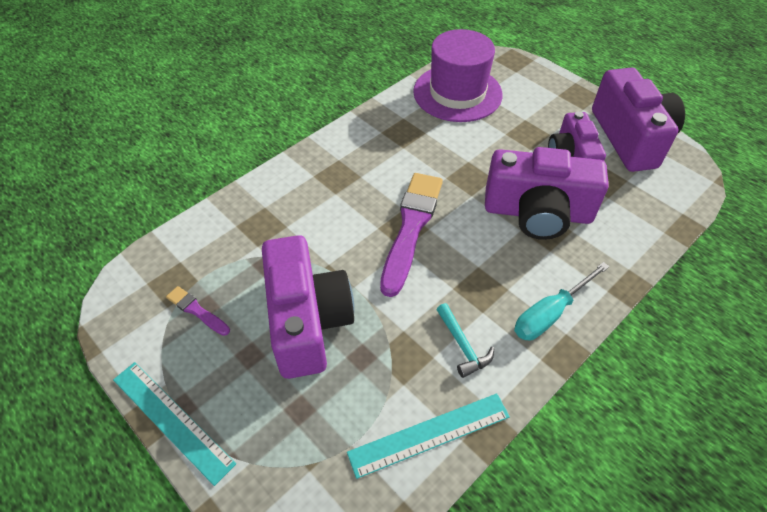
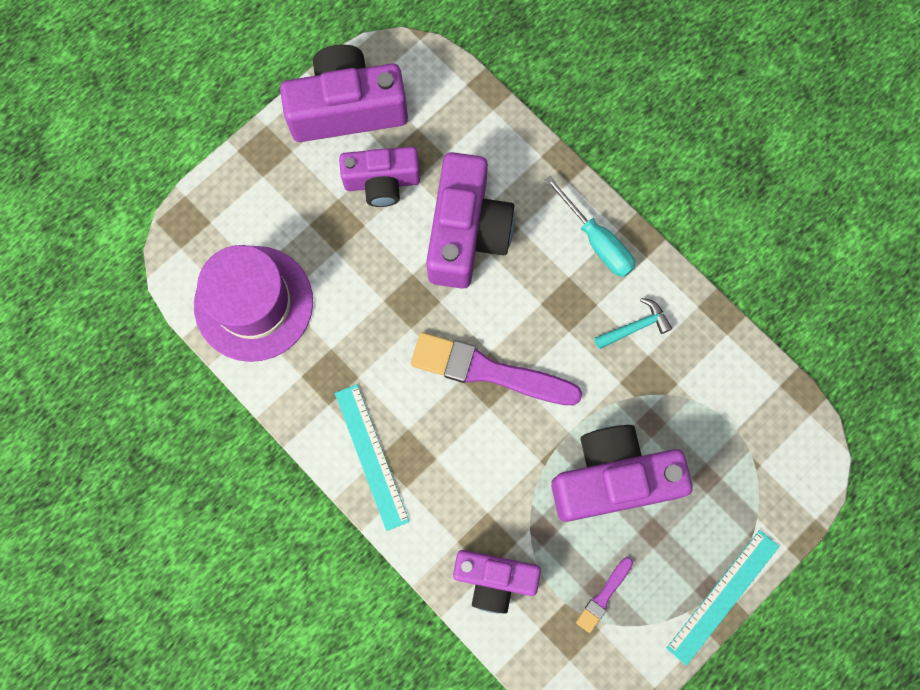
camera: 90 degrees left, 25 degrees up
(229, 230) = (494, 578): none -> purple camera
(429, 434) = (723, 362): turquoise ruler -> turquoise ruler (371, 456)

